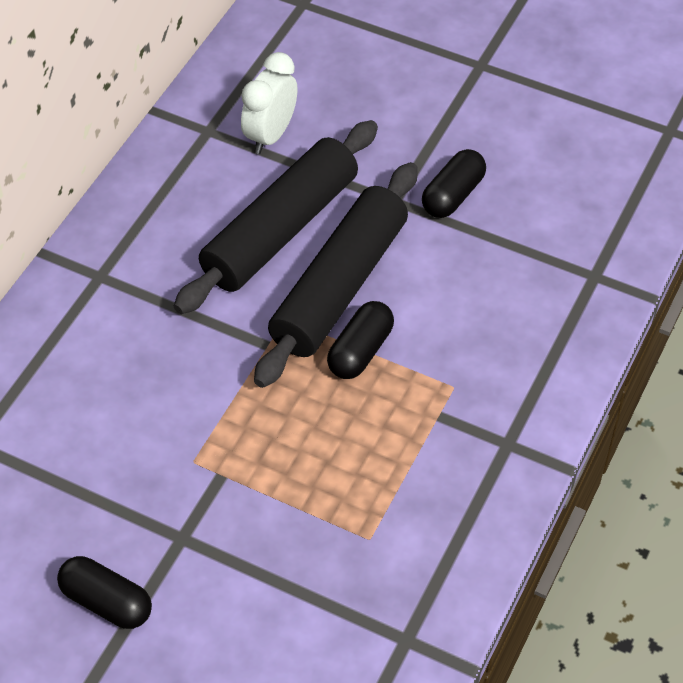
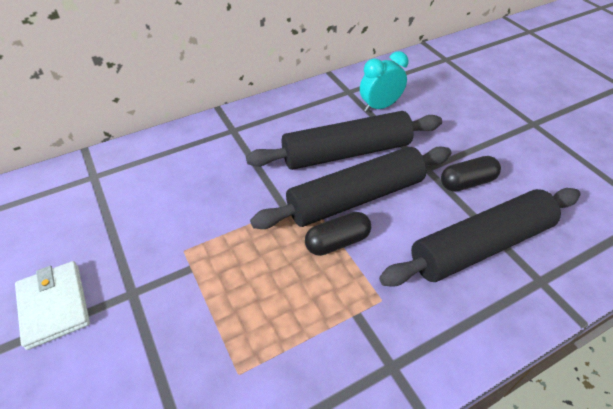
camera: 35 degrees right, 5 degrees down
(106, 602) = (54, 305): black capsule -> white wallet
(270, 135) = (380, 107): white clock -> turquoise clock
(514, 269) = (480, 245): none -> black rolling pin

